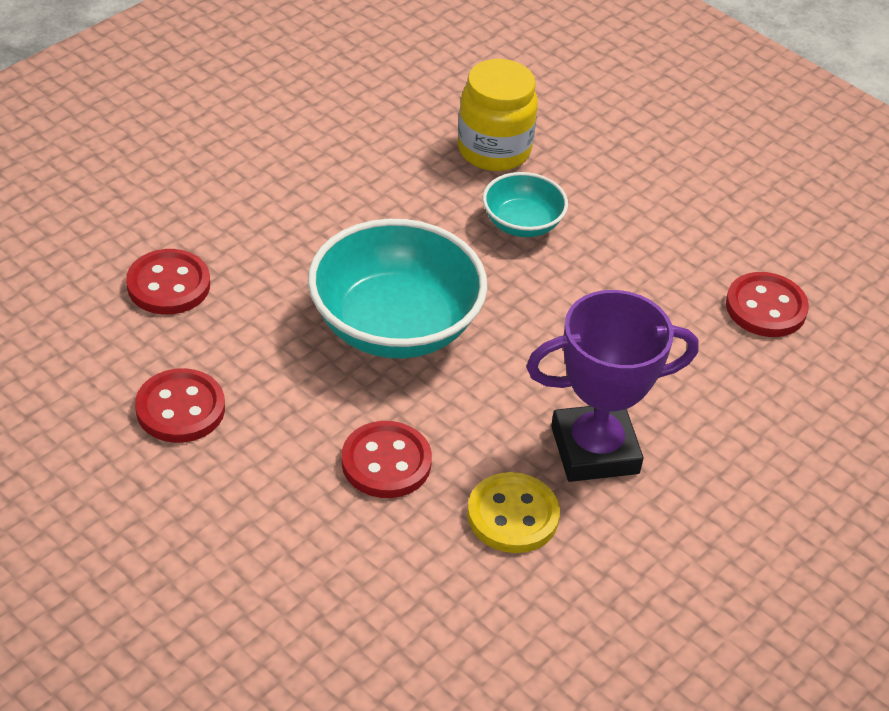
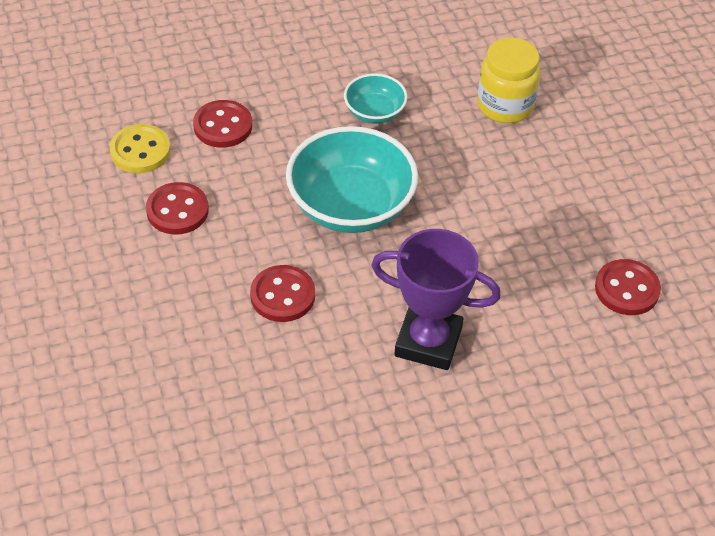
camera: 30 degrees right, 5 degrees up
(512, 515) = (341, 363): yellow button -> yellow button (140, 151)
(522, 223) = (488, 165): turquoise bowl -> turquoise bowl (374, 112)

